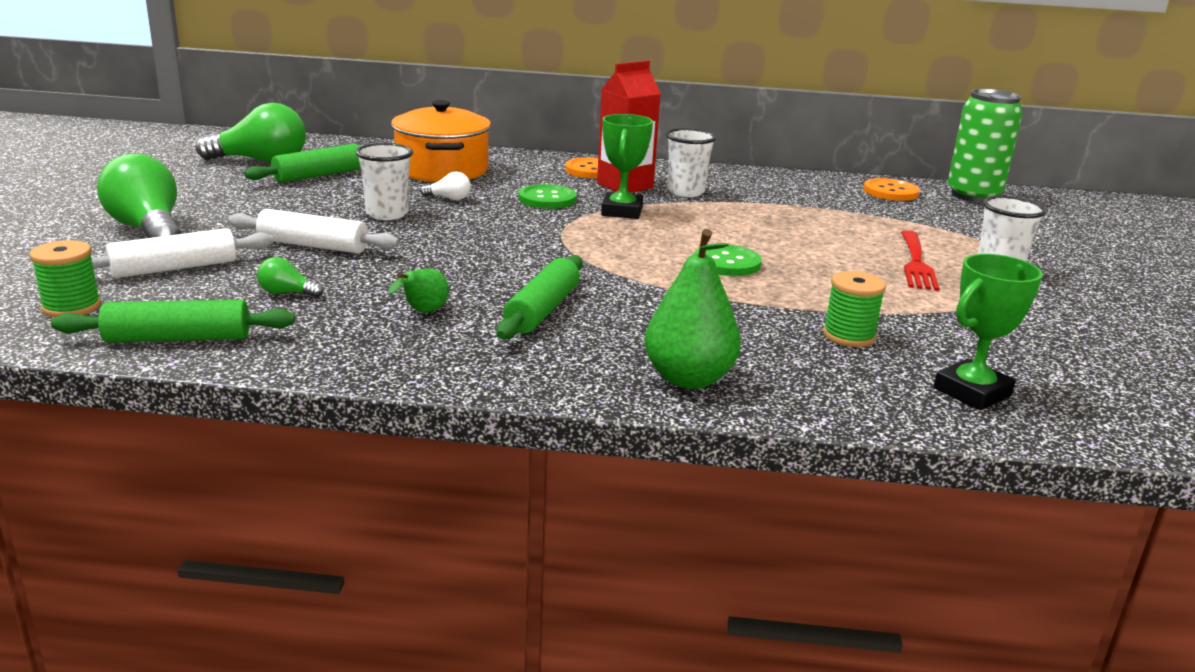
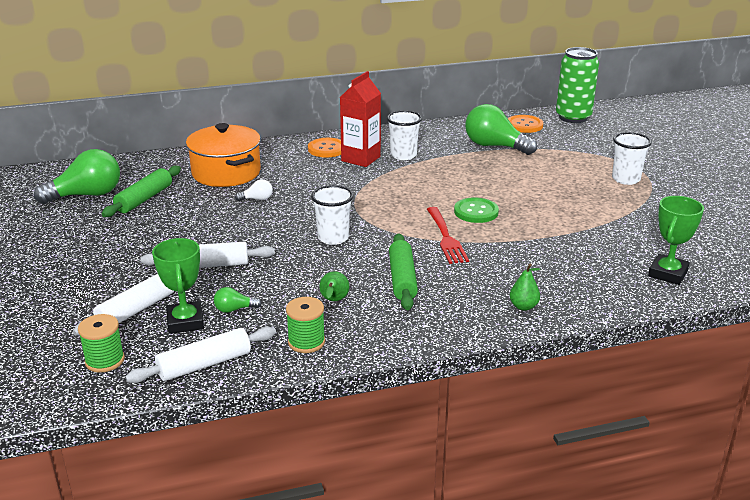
camera: 20 degrees left, 5 degrees up
(148, 230) = (78, 281): green light bulb -> green light bulb (495, 146)
(178, 338) = (204, 364): green rolling pin -> white rolling pin
(387, 214) = (229, 224): white cup -> white cup (333, 238)
(547, 199) = (322, 183): green button -> none
(622, 211) = (378, 183): green trophy -> green trophy (185, 322)
(688, 378) = (523, 306): green pear -> green pear, size x0.53
(849, 336) = (582, 251): green spool -> green spool (306, 342)
(916, 263) = (579, 184): red fork -> red fork (446, 237)

